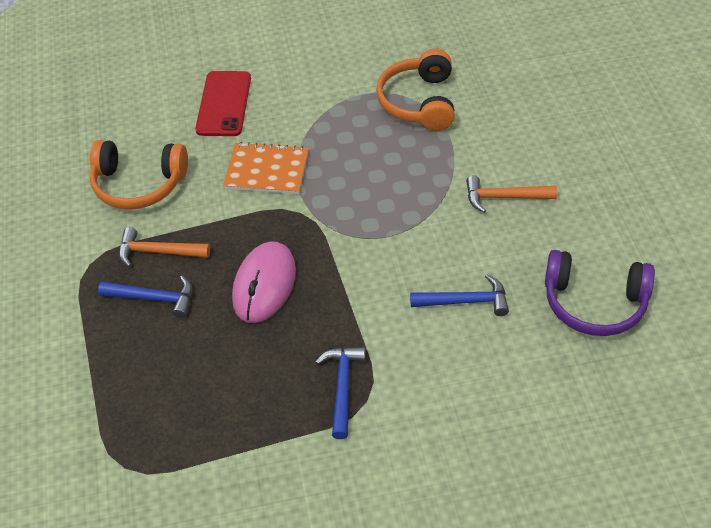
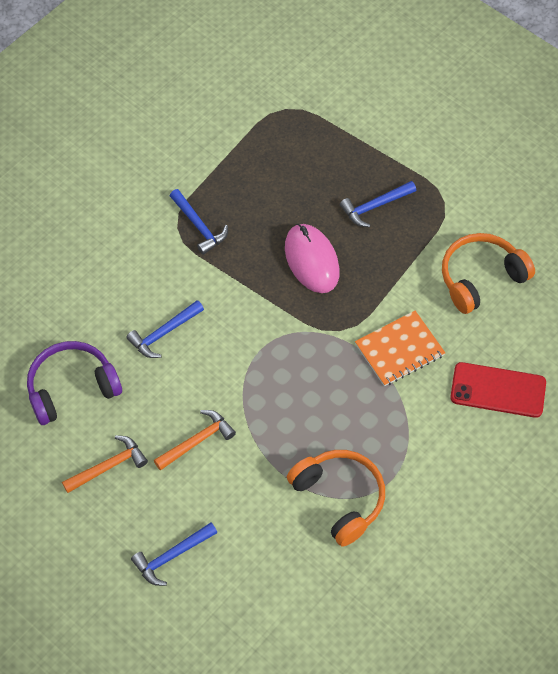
camera: 140 degrees right, 10 degrees up
(158, 252) = (408, 238): orange hammer -> orange hammer (108, 466)
(223, 104) = (498, 390): red phone -> red phone turned 45 degrees counterclockwise
(588, 132) = (172, 556): none -> blue hammer

